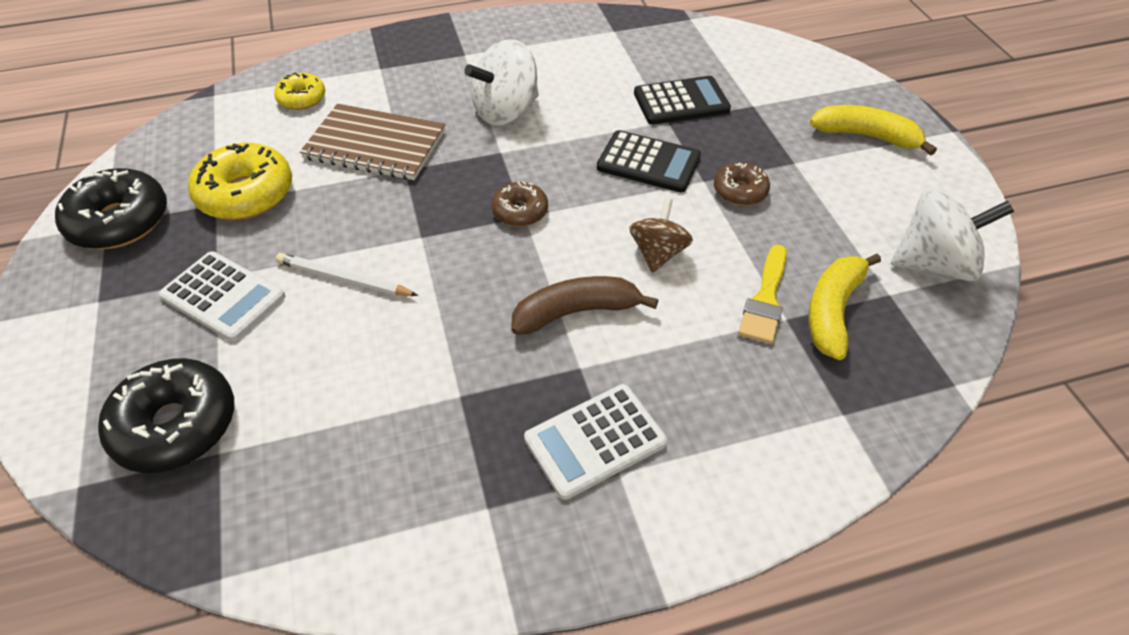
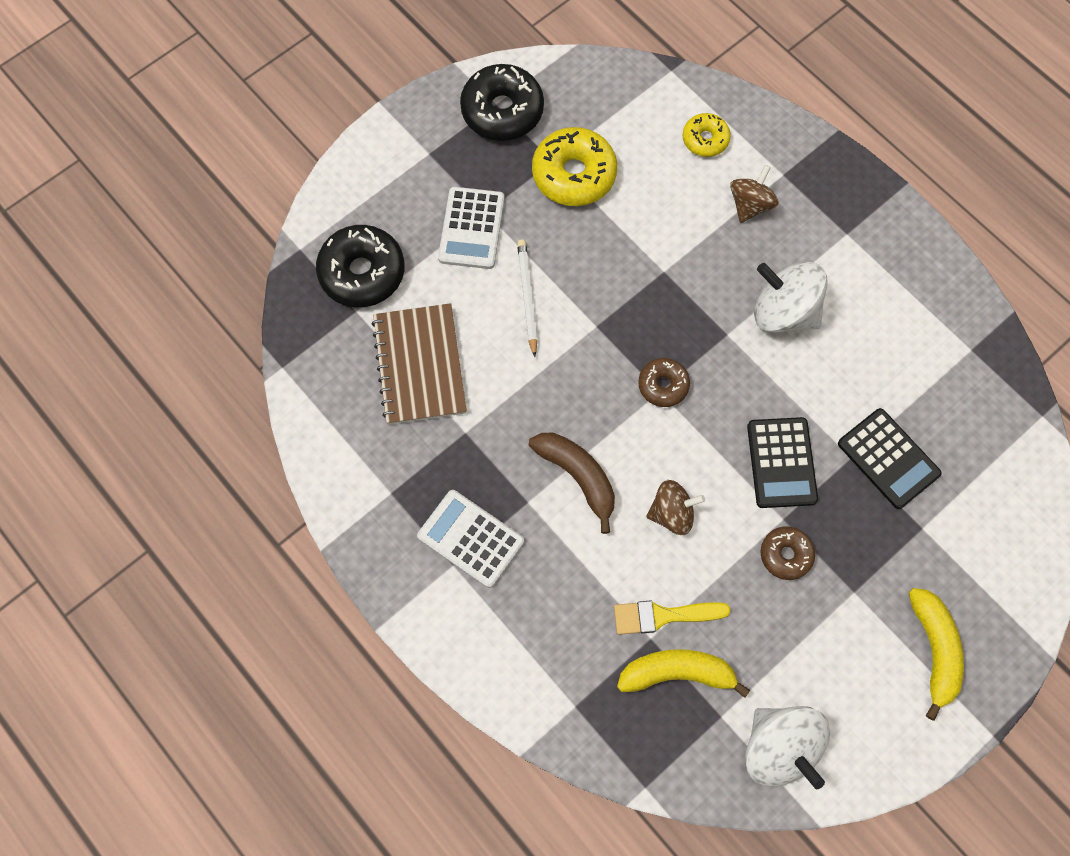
camera: 65 degrees right, 20 degrees up
(375, 145) = (680, 232): brown notebook -> brown notebook (420, 365)
(389, 95) = (750, 205): none -> brown spinning top

